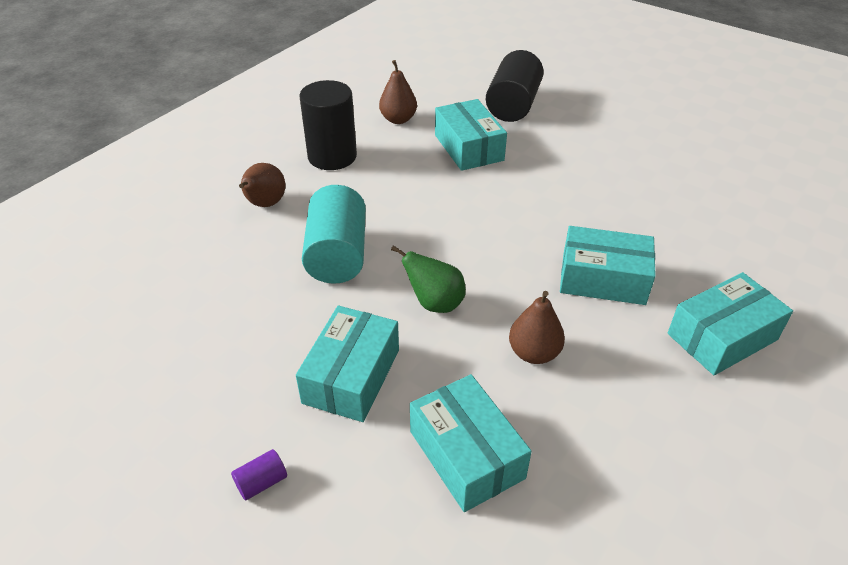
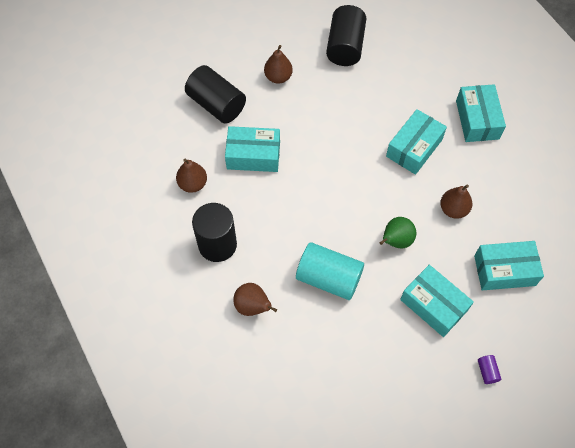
camera: 65 degrees left, 20 degrees up
(593, 134) = (278, 77): none -> brown pear
(696, 171) = (345, 46): none -> black cylinder

